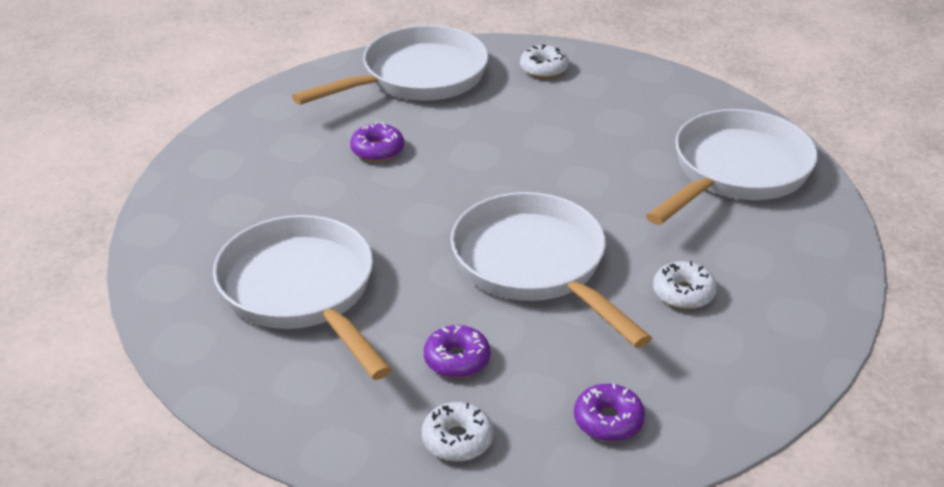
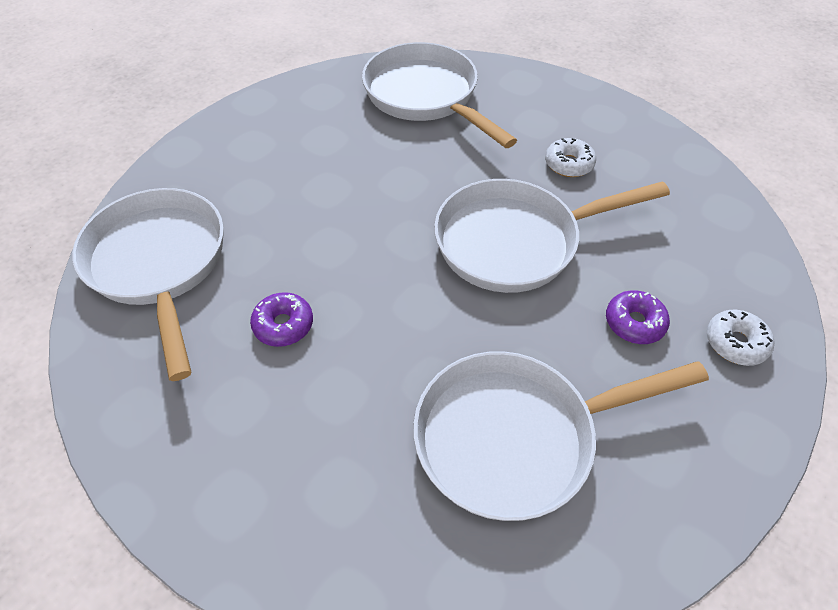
camera: 75 degrees left, 15 degrees up
(544, 69) = (208, 165): white donut -> none
(608, 420) = (711, 242): purple donut -> none

